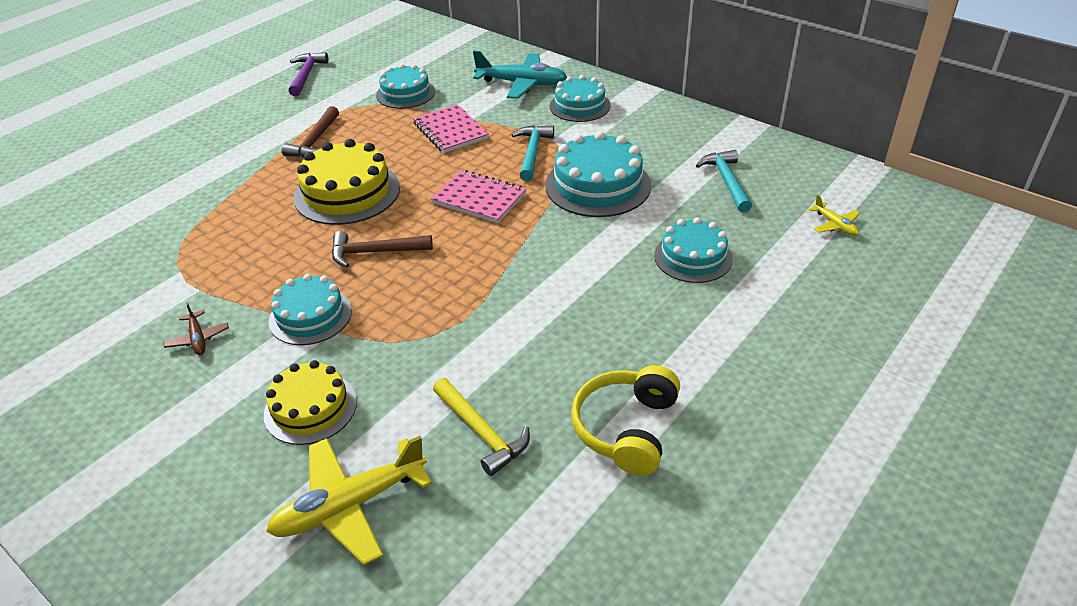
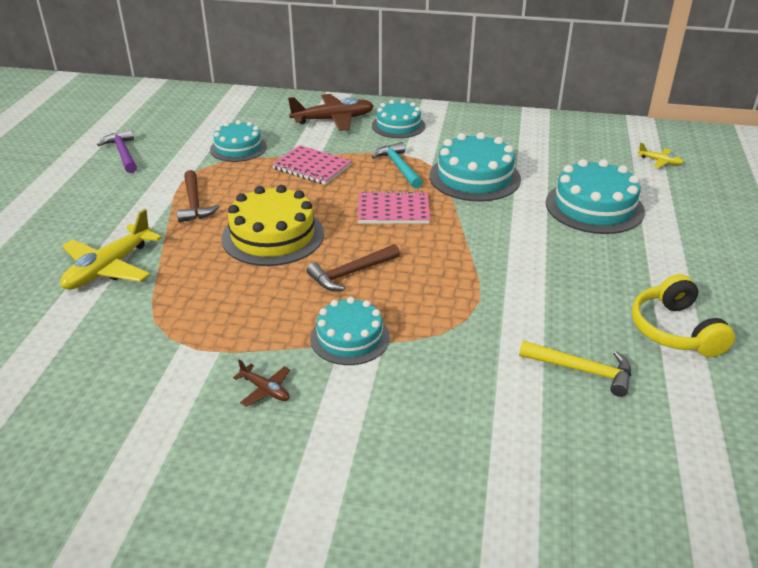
camera: 30 degrees left, 5 degrees down
(310, 408) = (430, 404): yellow cake -> none
(349, 506) = (544, 461): yellow plane -> yellow plane (109, 268)
(522, 84) = (333, 120): turquoise plane -> brown plane
(693, 257) = (594, 207): turquoise cake -> turquoise cake, size x1.52
(726, 181) = (561, 152): turquoise hammer -> none

